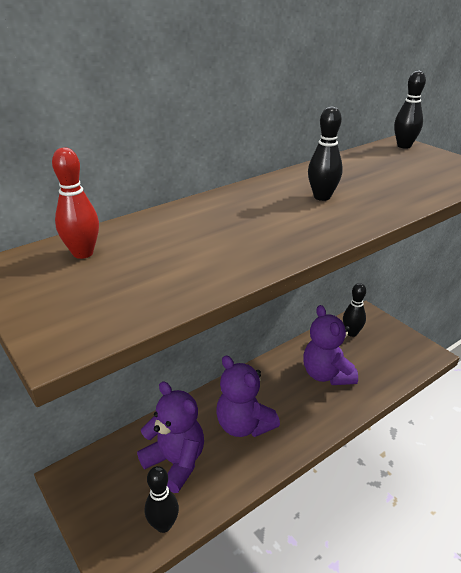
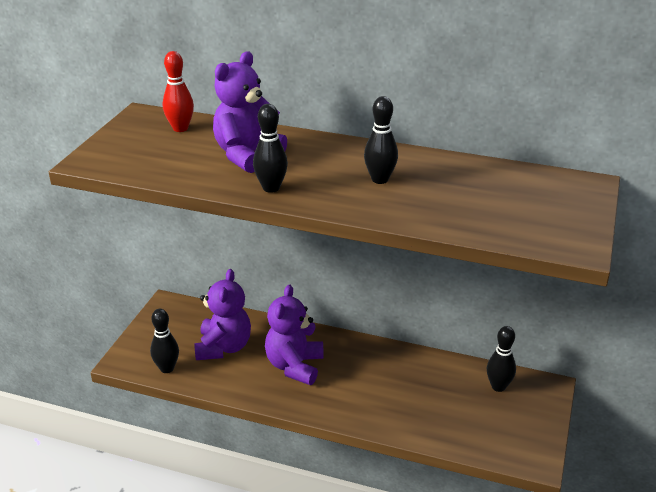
camera: 55 degrees right, 0 degrees up
(326, 374) = (411, 392): purple teddy bear -> purple teddy bear (247, 155)
(404, 146) = (582, 187): black bowling pin -> black bowling pin (271, 188)

